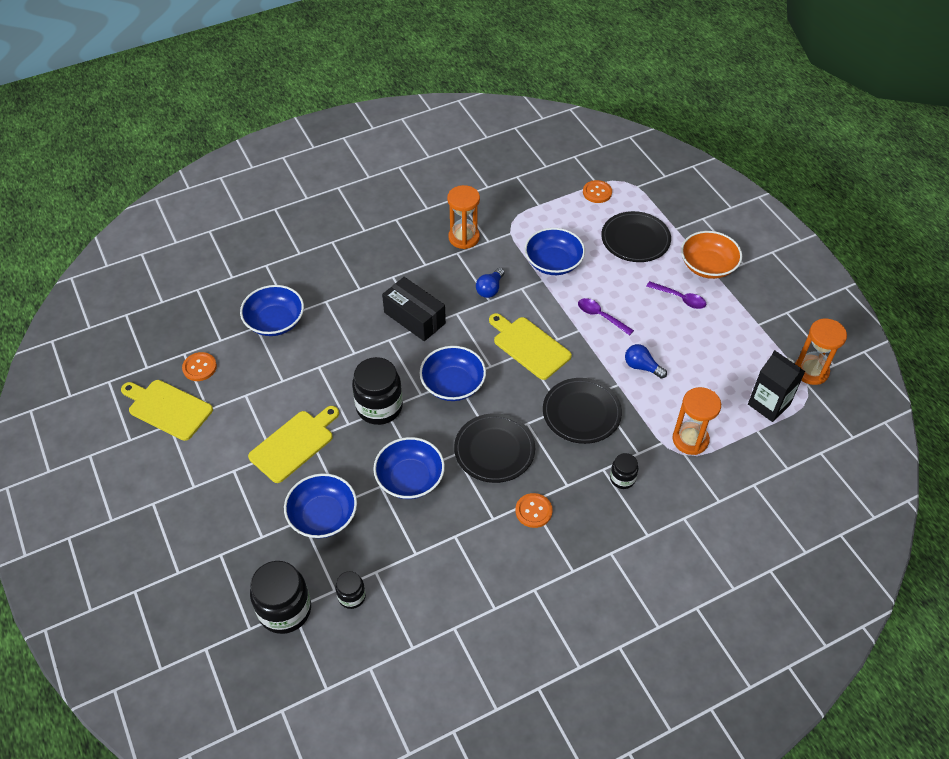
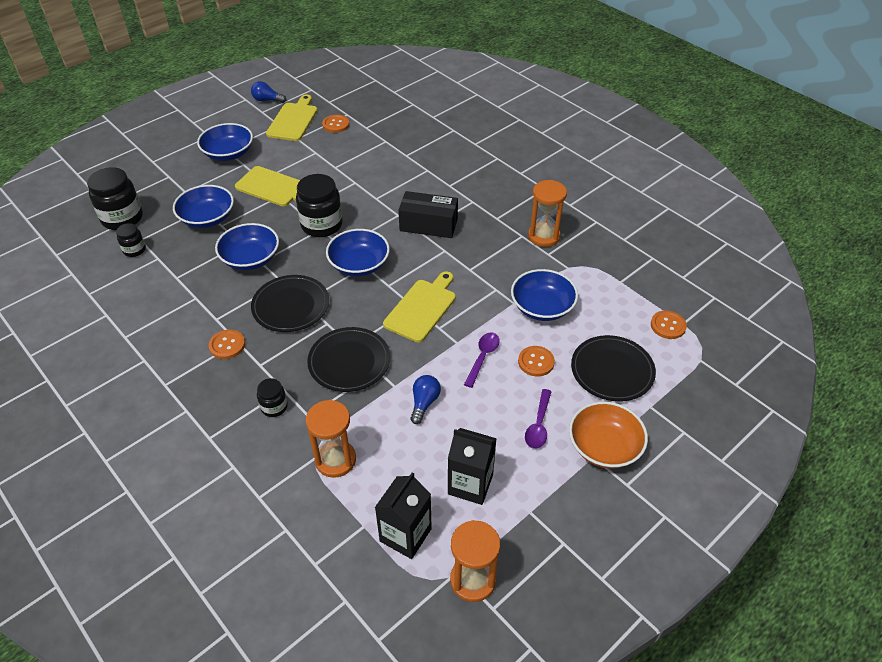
camera: 75 degrees right, 5 degrees down
(275, 321) = (394, 149): blue bowl -> blue bowl (228, 153)
(414, 318) = (428, 225): black box -> black box turned 75 degrees clockwise
(490, 289) = (484, 267): blue light bulb -> blue light bulb (267, 100)
(614, 283) = (536, 362): none -> orange button
(729, 354) = (470, 484): none -> black carton

